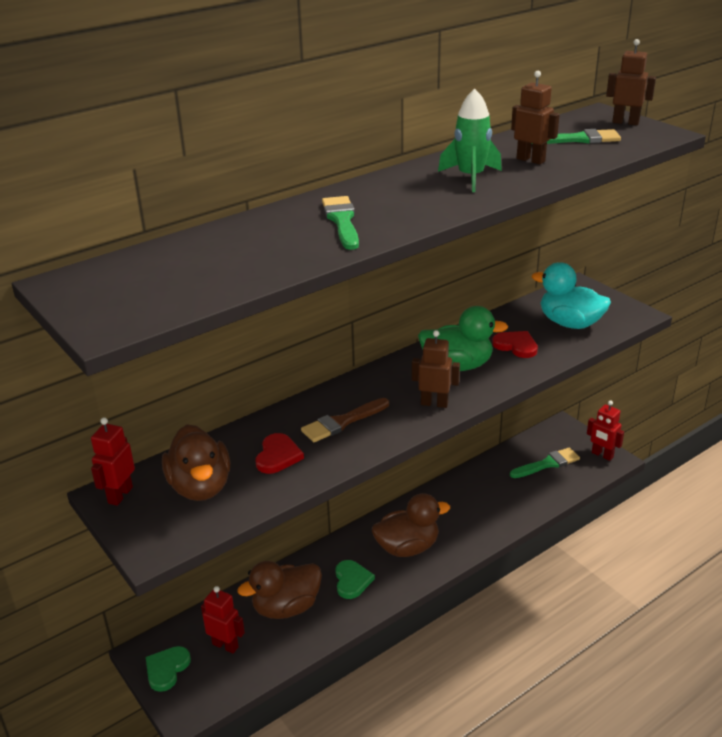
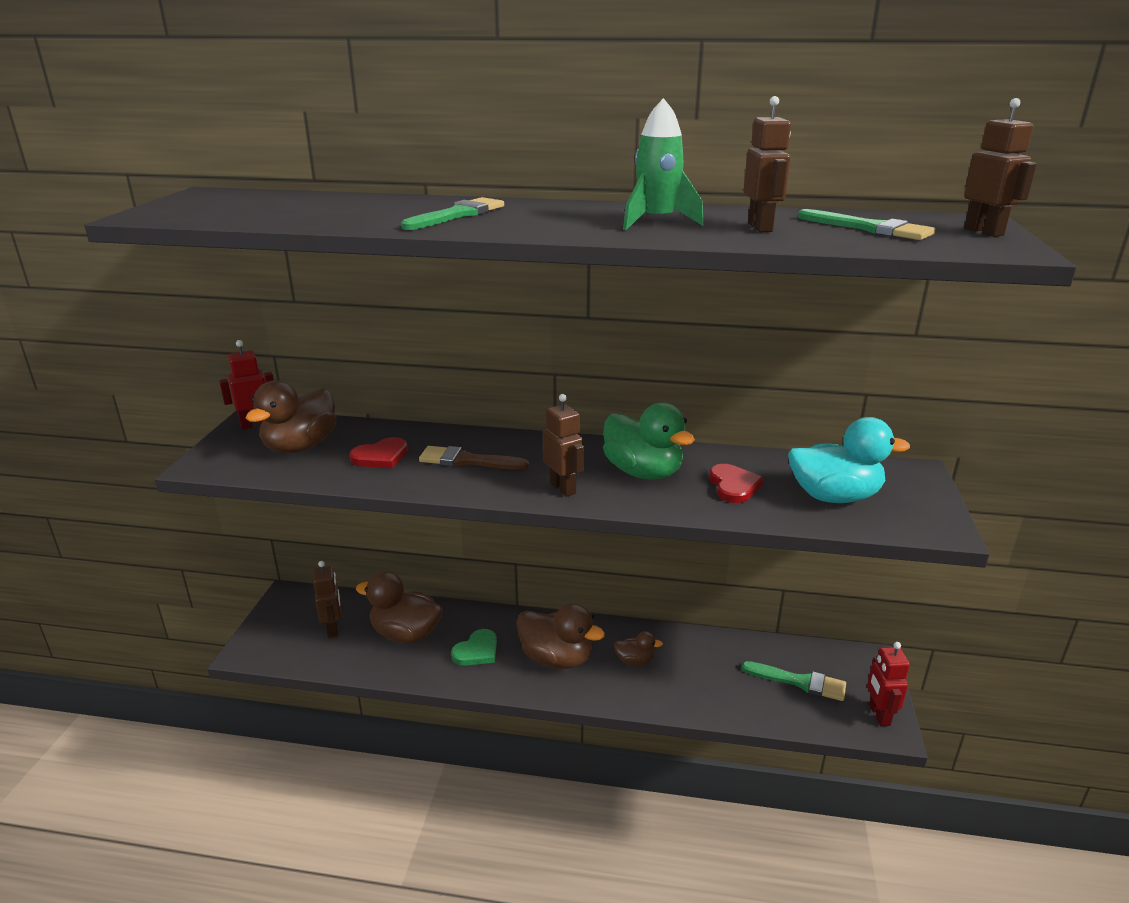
camera: 45 degrees right, 5 degrees down
(167, 669) = (281, 616): green heart -> none
(225, 645) = (333, 628): red robot -> brown robot
(452, 515) = (634, 661): none -> brown duck
(570, 323) = (834, 496): turquoise duck -> turquoise duck turned 105 degrees clockwise

